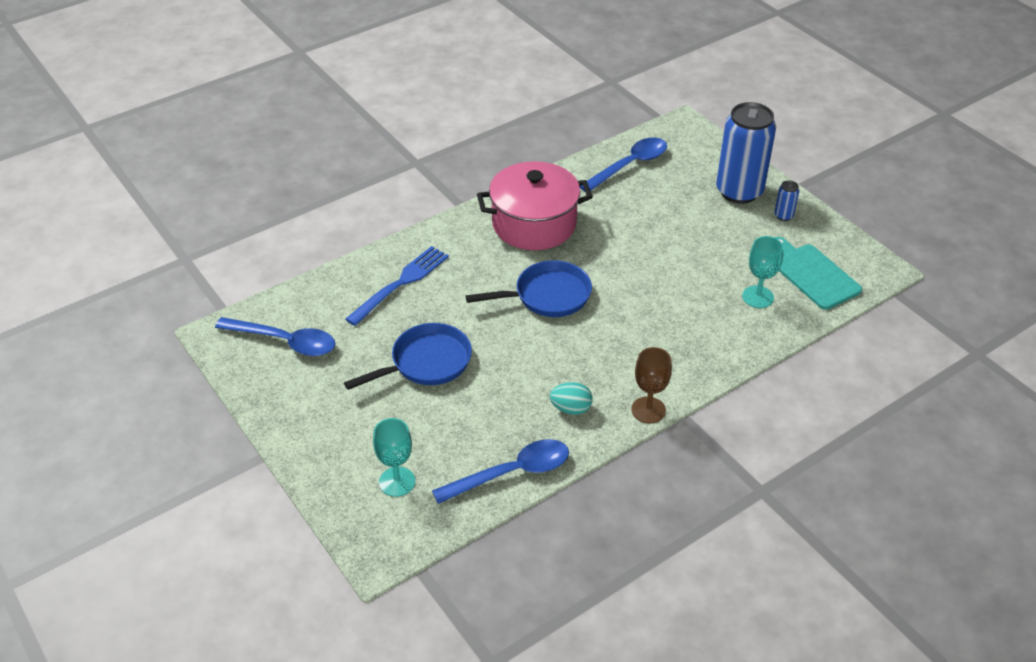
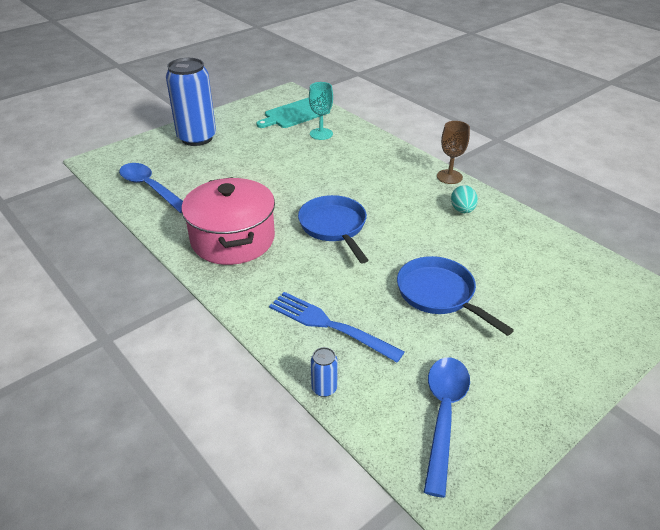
camera: 95 degrees left, 5 degrees down
(397, 481) = (587, 298): turquoise goblet -> none
(512, 473) = (541, 235): blue spoon -> none
(783, 215) = (229, 122): blue can -> blue can (324, 388)

